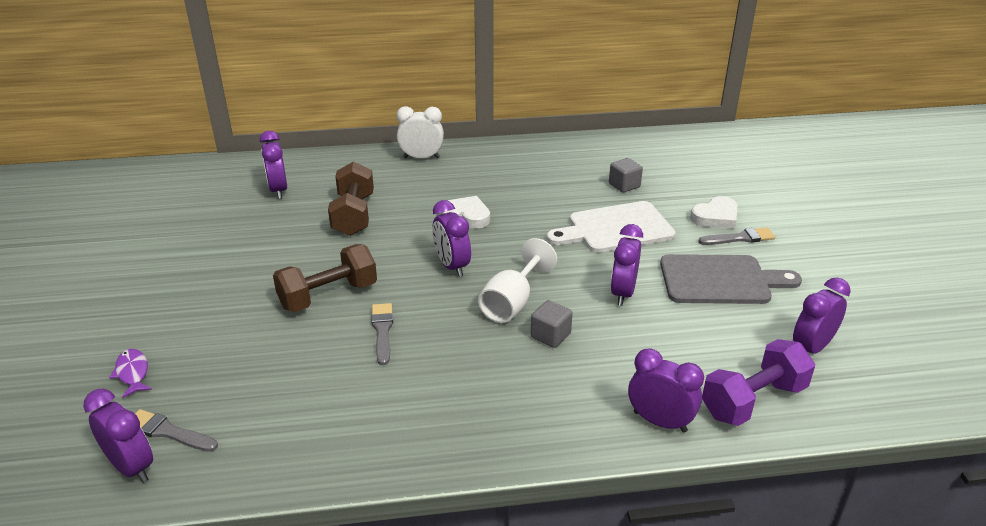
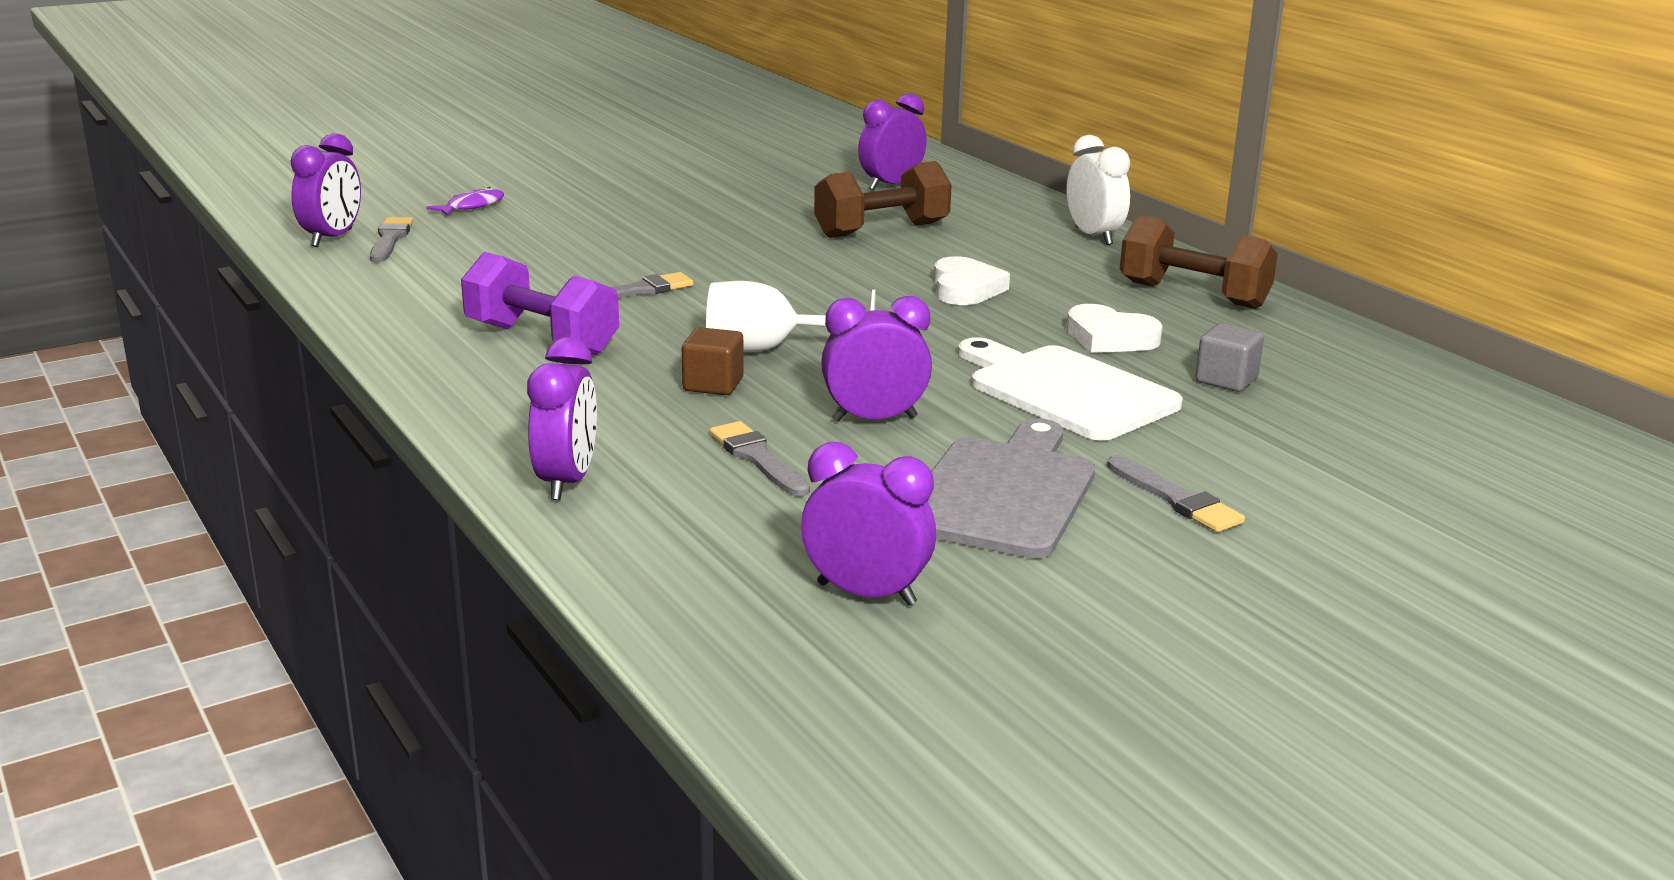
camera: 65 degrees right, 10 degrees down
(328, 296) = (684, 253): brown dumbbell -> brown dumbbell (1193, 295)
(452, 266) = (822, 302): purple clock -> none
(550, 335) = (713, 384): grey cube -> brown cube
(655, 344) = (757, 458): none -> grey brush
(716, 217) = (1227, 470): white heart -> white heart (1110, 338)
(720, 280) = (1003, 493): grey cutting board -> grey cutting board turned 135 degrees counterclockwise
(753, 401) = (668, 549): purple dumbbell -> purple dumbbell (541, 339)

